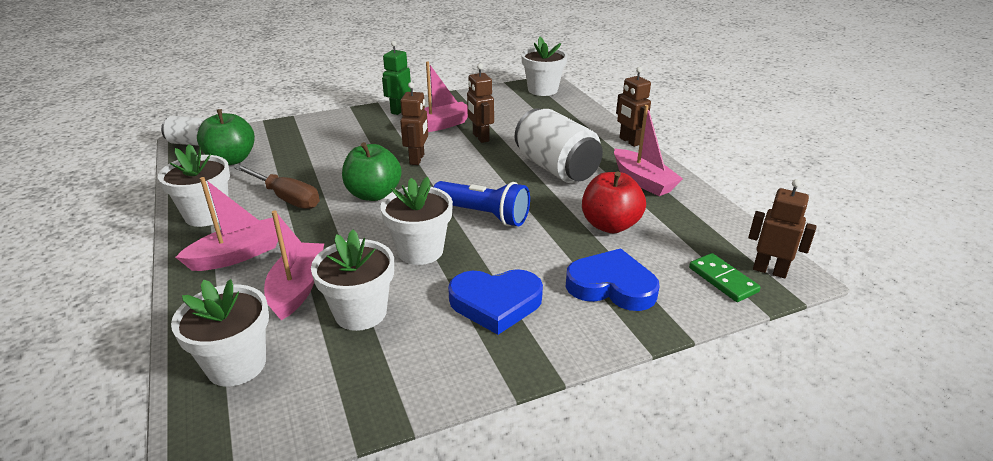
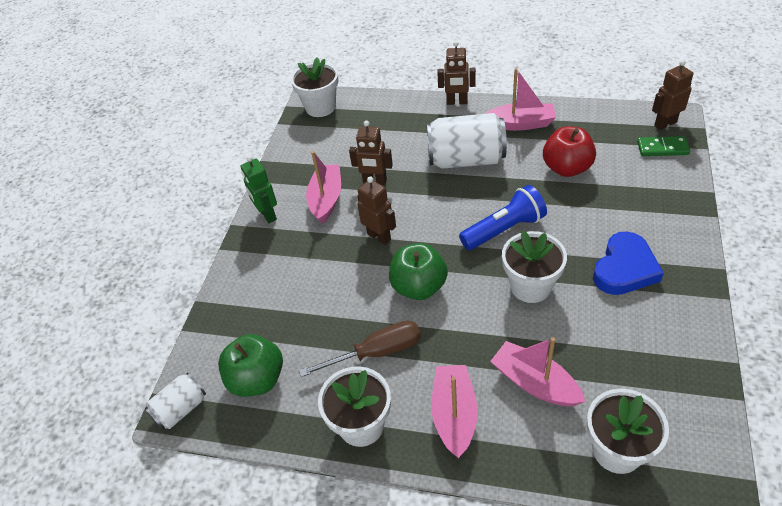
camera: 50 degrees left, 15 degrees up
(360, 312) = (592, 351): white flower pot -> none
(611, 286) = (639, 201): blue heart -> none

